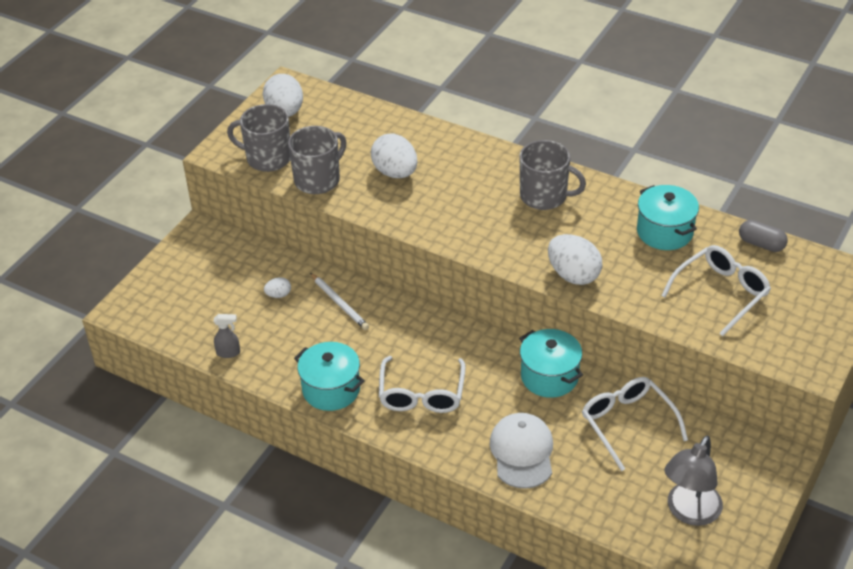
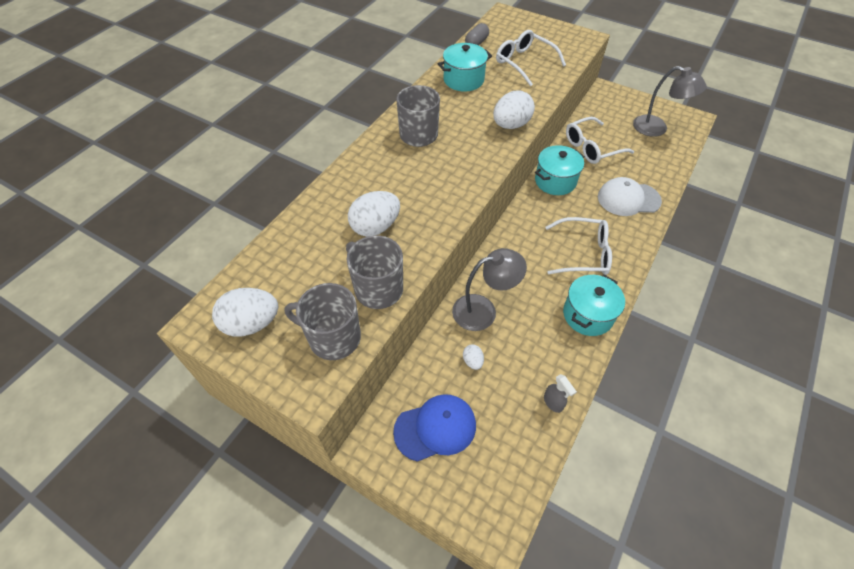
camera: 90 degrees left, 10 degrees up
(212, 270) = (435, 428): none -> blue cap
(228, 353) = (553, 403): grey spray bottle -> grey spray bottle turned 150 degrees clockwise
(267, 158) = (333, 337): grey mug -> grey mug turned 90 degrees clockwise
(339, 303) = (483, 310): white pencil -> grey lamp

